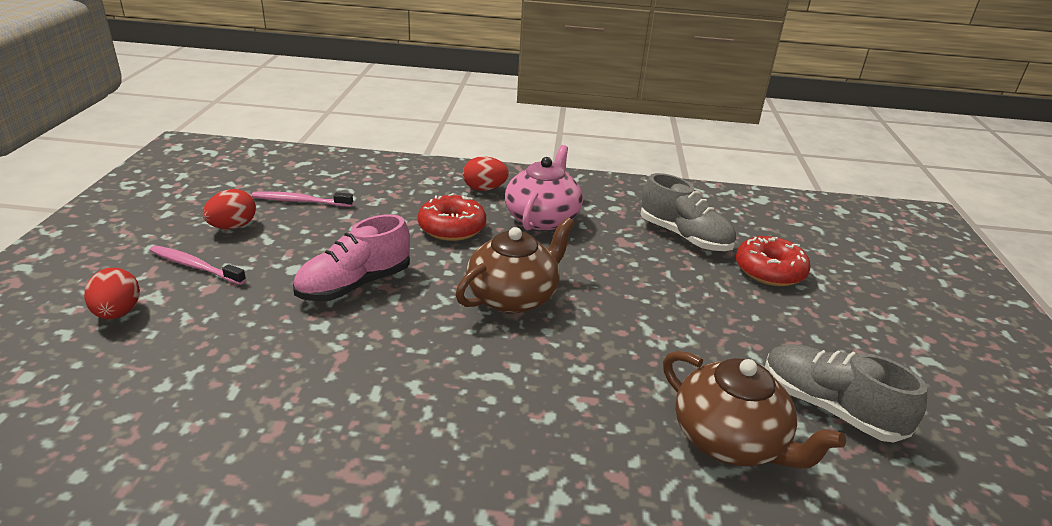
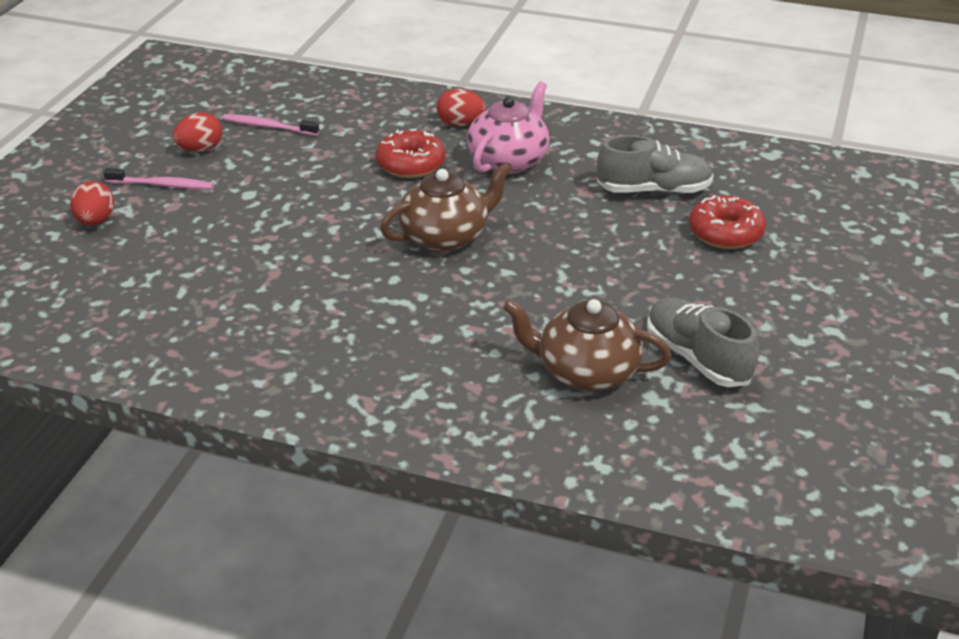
camera: 15 degrees right, 5 degrees up
(195, 266) = (162, 185): pink toothbrush -> pink toothbrush turned 150 degrees clockwise
(355, 285) = (301, 213): pink shoe -> none
(684, 237) = (653, 190): grey shoe -> grey shoe turned 60 degrees counterclockwise
(730, 440) = (586, 372): brown teapot -> brown teapot turned 135 degrees clockwise

